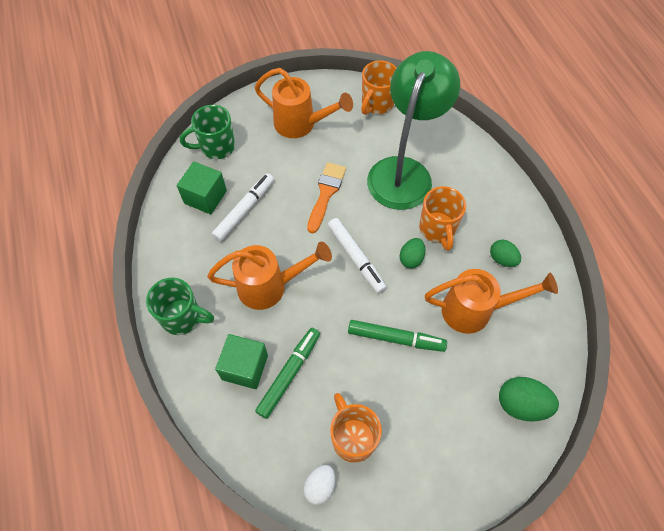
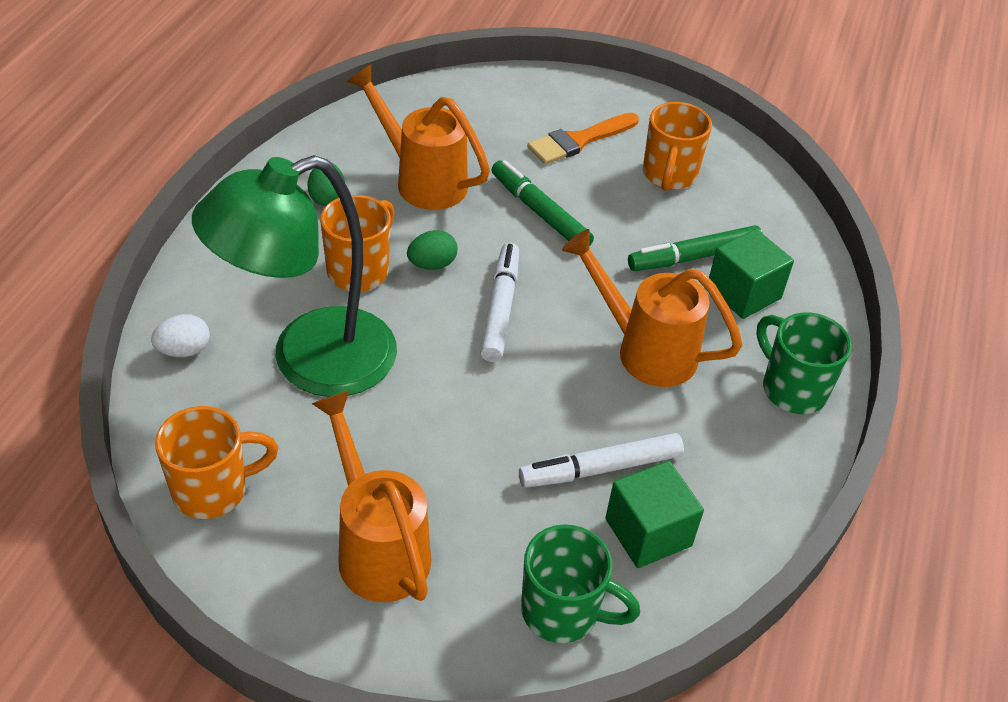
camera: 145 degrees left, 15 degrees down
(320, 486) = (734, 166): white egg -> white egg (184, 350)
(326, 193) = (454, 409): orange brush -> orange brush (579, 141)
(521, 404) = (473, 101): green egg -> none

